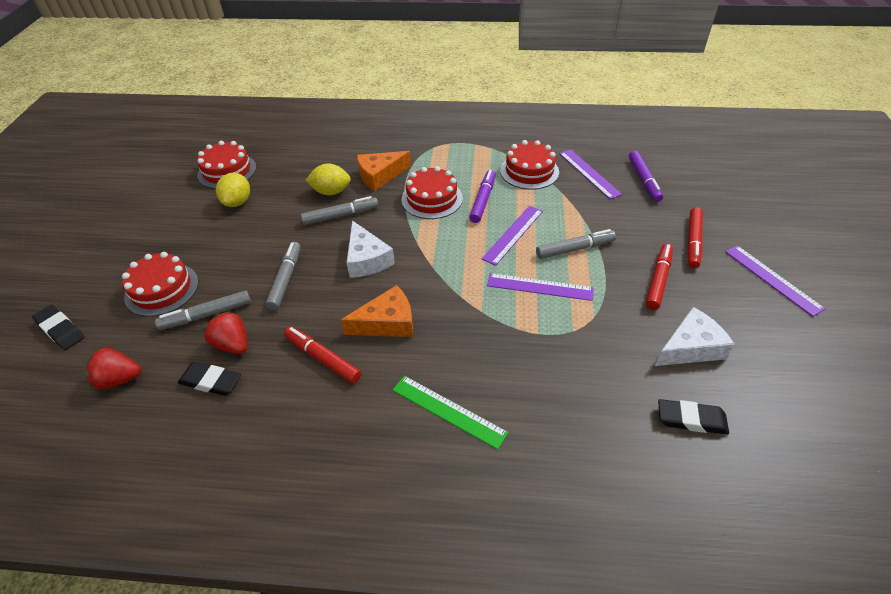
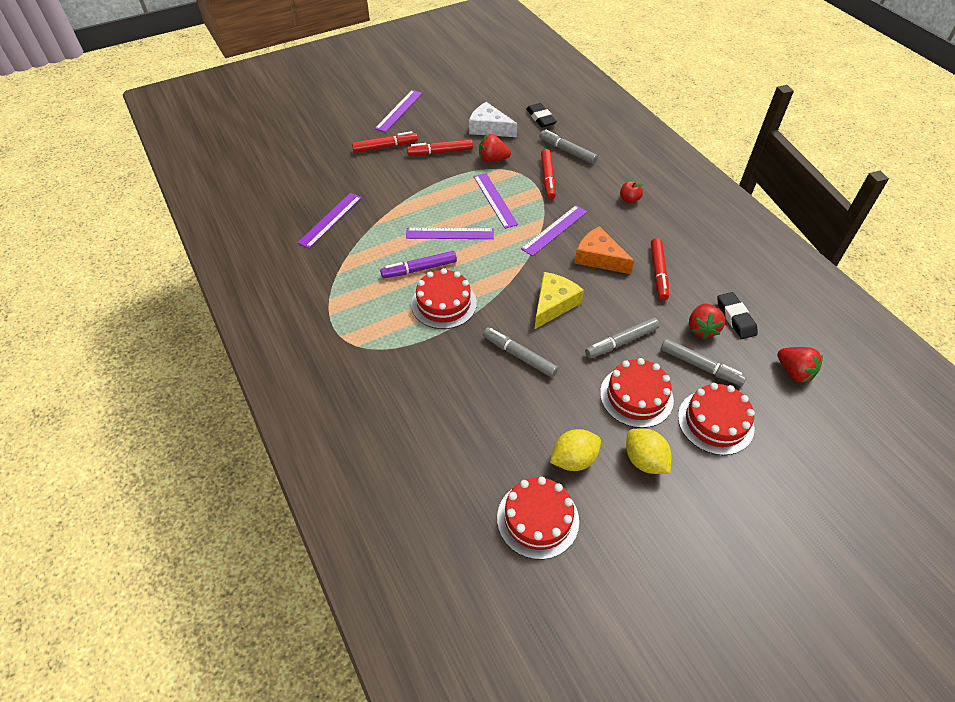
camera: 125 degrees left, 5 degrees up
(60, 330) = (818, 458): black eraser -> none
(331, 192) = (493, 386): yellow lemon -> yellow lemon (644, 460)
(366, 259) = (553, 304): white cheese -> yellow cheese
(380, 176) = (437, 362): orange cheese -> none
(448, 411) = (629, 199): green ruler -> red apple
(455, 310) = (554, 230): none -> purple ruler
(529, 171) = (352, 257): red cake -> red cake (636, 396)
(547, 352) = (548, 178): none -> red marker
(574, 249) = (440, 197): grey marker -> grey marker (567, 151)
(616, 319) = (492, 160): none -> red strawberry
(643, 180) = (319, 187): purple marker -> none

